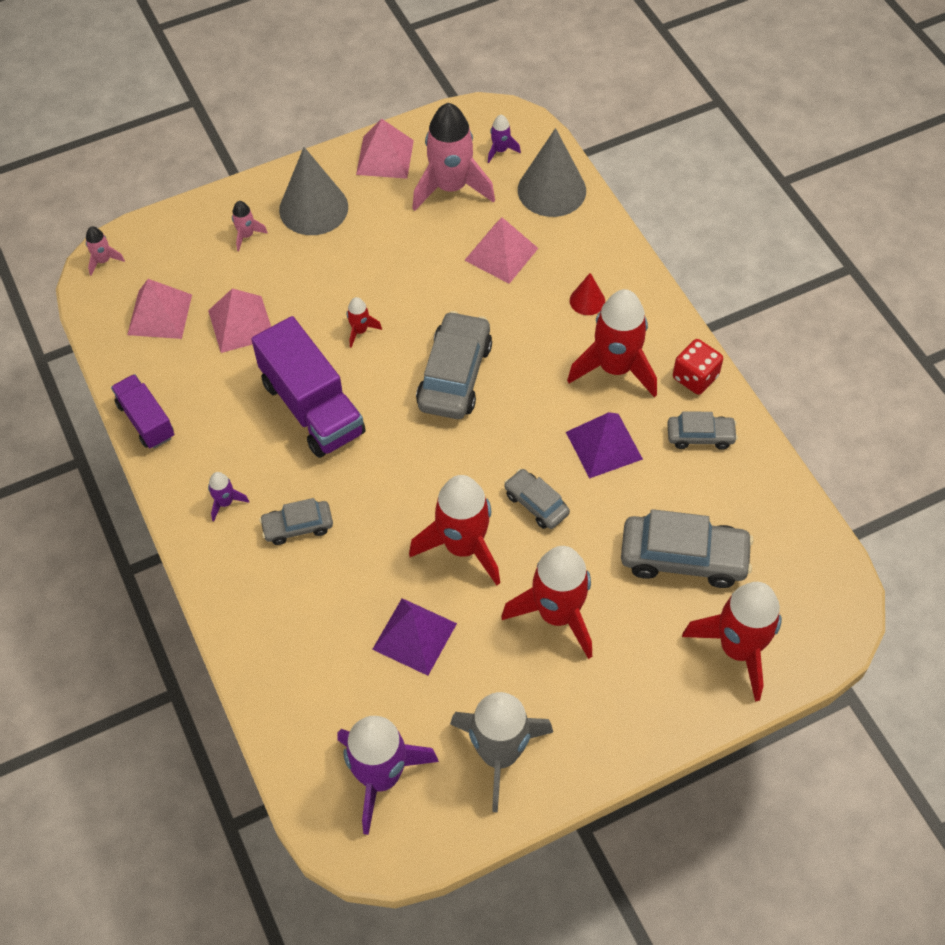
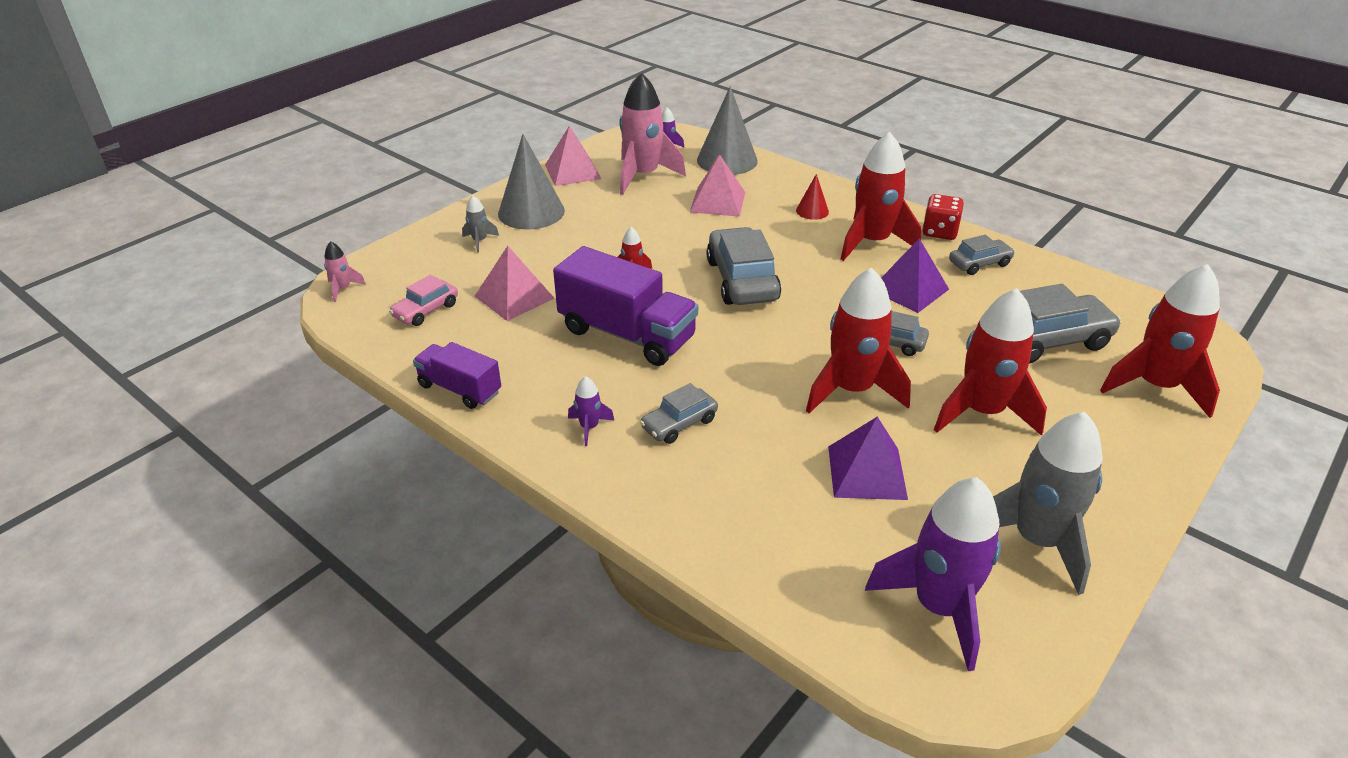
camera: 25 degrees left, 20 degrees down
(160, 314) = (426, 310): pink pyramid -> pink car
(246, 235) = (479, 241): pink rocket -> grey rocket

